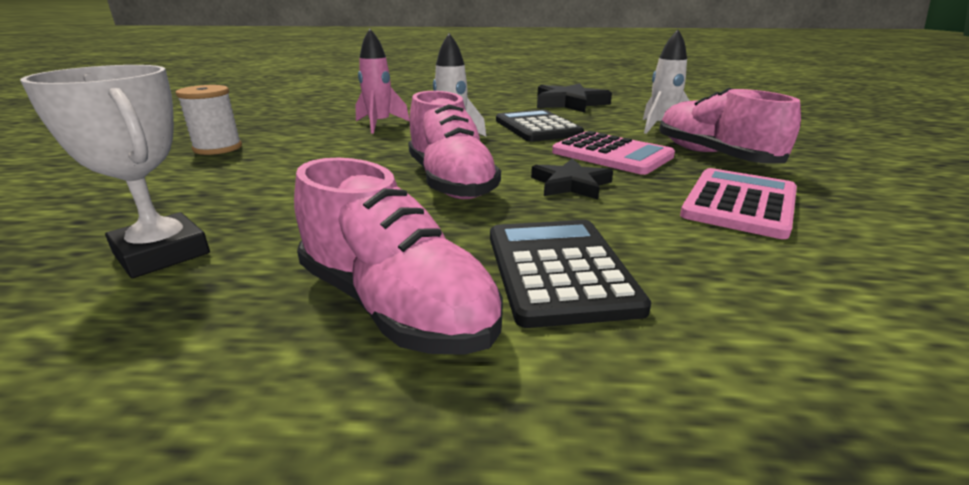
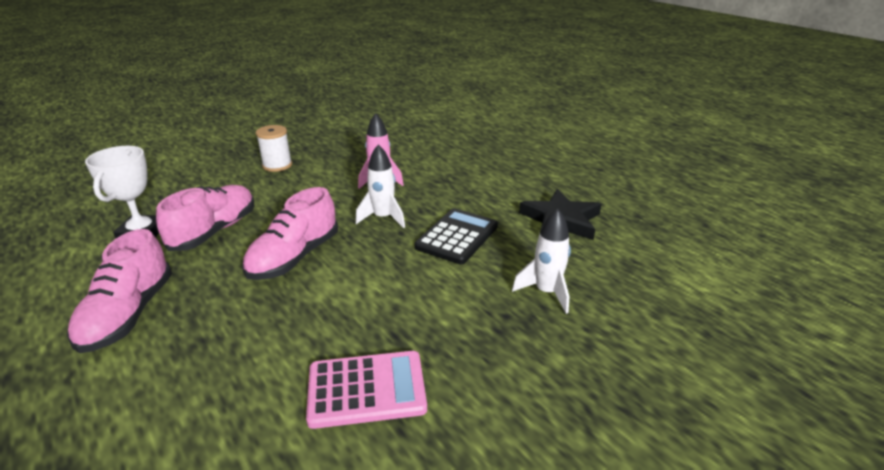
camera: 50 degrees right, 5 degrees up
(559, 270) = (193, 346): black calculator -> none
(570, 184) = (334, 301): black star -> none
(612, 154) = (425, 294): pink calculator -> none
(713, 156) = (485, 346): pink shoe -> pink shoe (214, 231)

